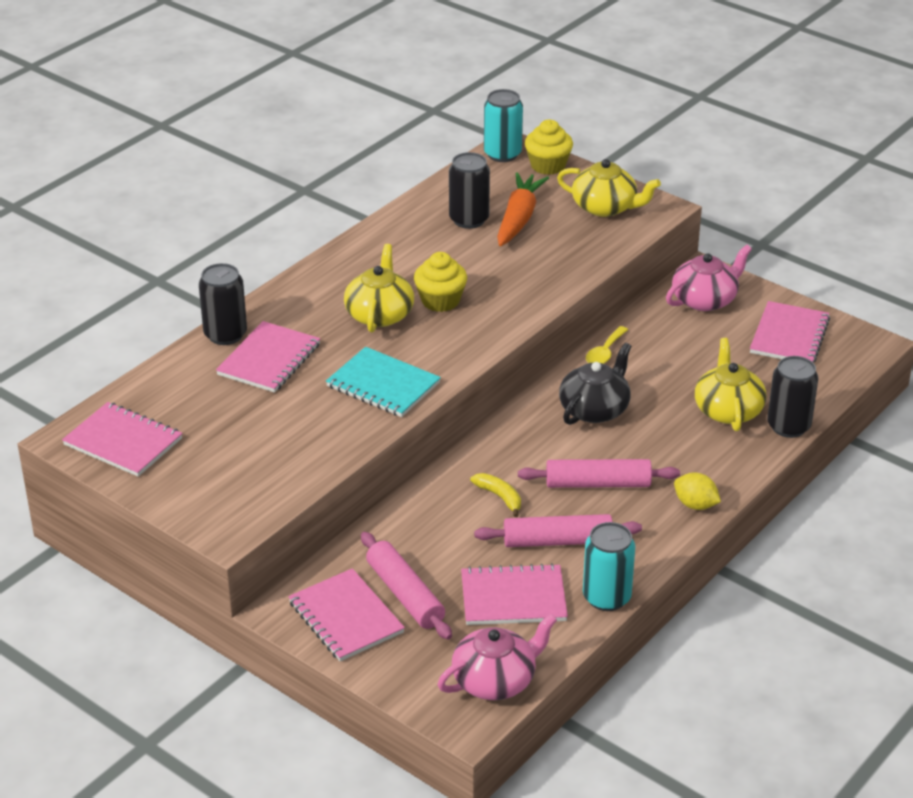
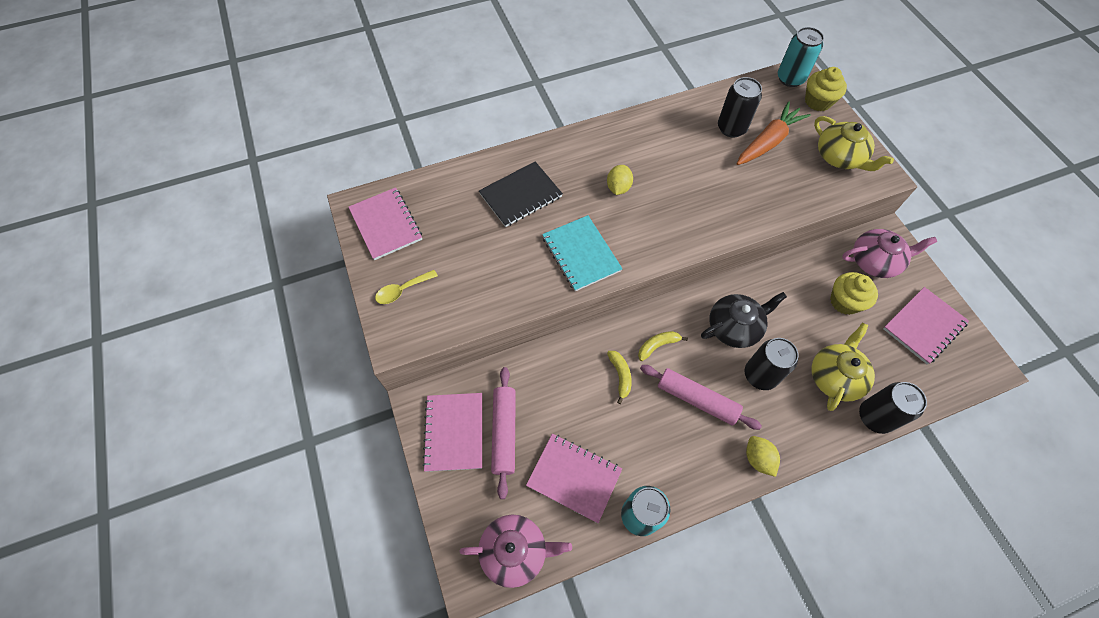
camera: 30 degrees right, 25 degrees up
(225, 334) = (507, 161): black can -> black can (760, 375)
(269, 359) = (520, 195): pink notebook -> black notebook
(379, 314) = (618, 188): yellow teapot -> yellow lemon
(440, 301) = (667, 194): yellow cupcake -> yellow cupcake (844, 301)
(522, 456) = (657, 346): none -> yellow banana
(557, 541) = (636, 440): pink rolling pin -> none
(605, 352) = (771, 277): yellow spoon -> yellow spoon (402, 290)

